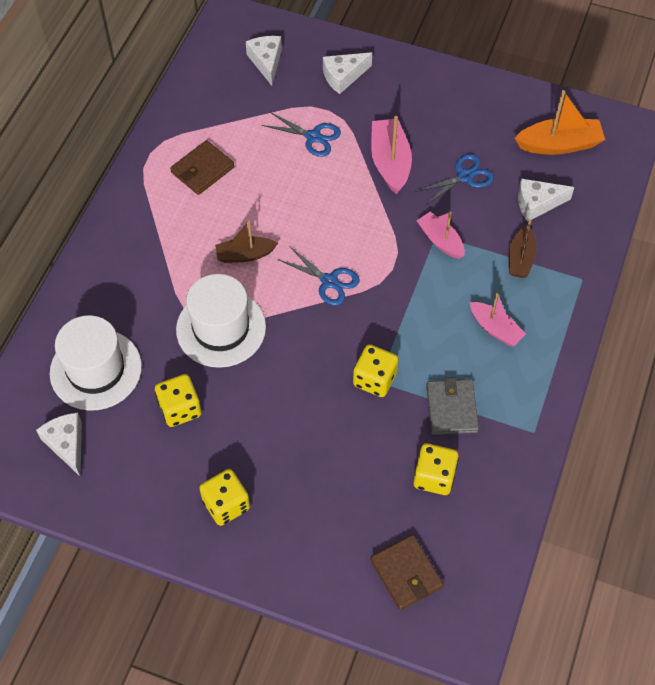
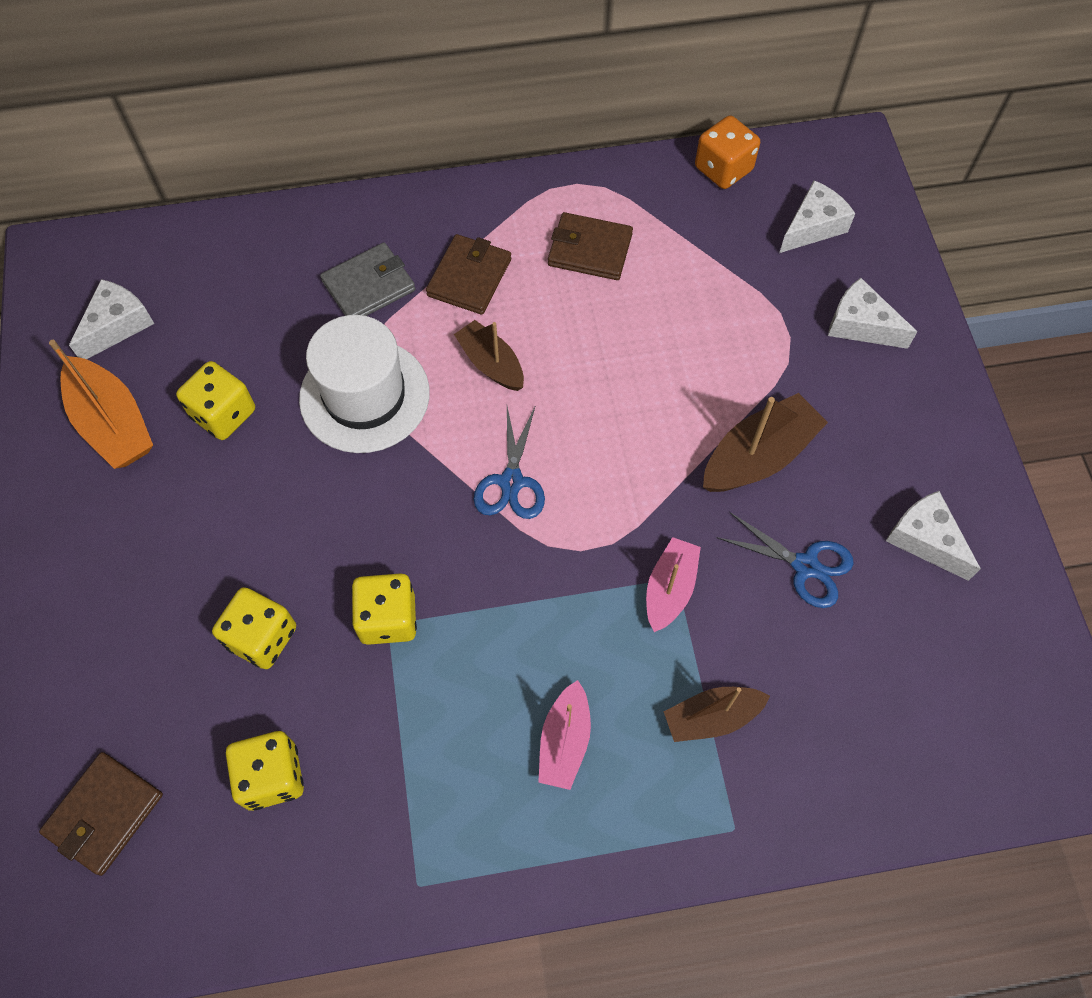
camera: 60 degrees right, 5 degrees up
(96, 369) = (232, 298): white hat -> none
(176, 238) = (469, 277): none -> brown wallet
(196, 80) = (723, 169): none -> orange dice
(226, 504) = (112, 537): yellow dice -> yellow dice (262, 637)
(313, 137) = (732, 342): blue scissors -> none
(390, 162) = (758, 456): pink boat -> brown boat
(451, 408) = (395, 745): grey wallet -> grey wallet (369, 286)
(537, 204) = (829, 693): white cheese -> white cheese (925, 539)
(559, 144) = (965, 672): orange boat -> orange boat (113, 424)

